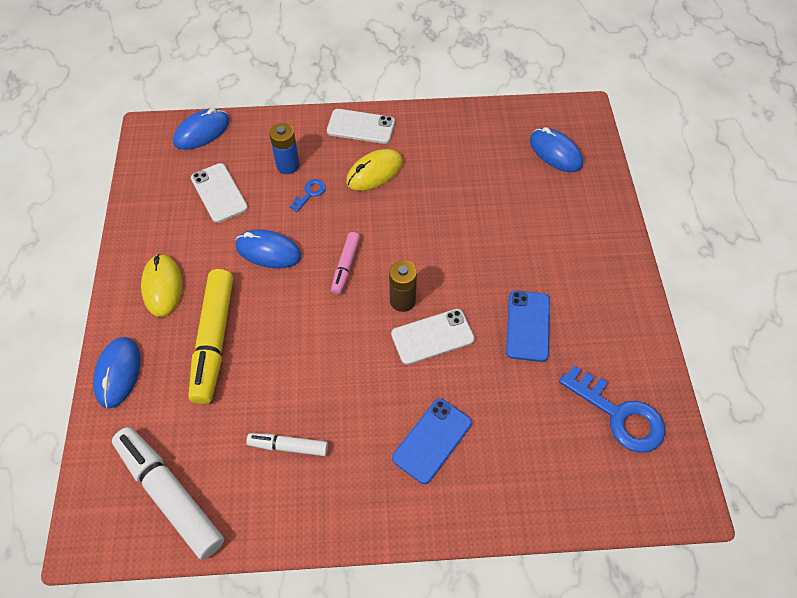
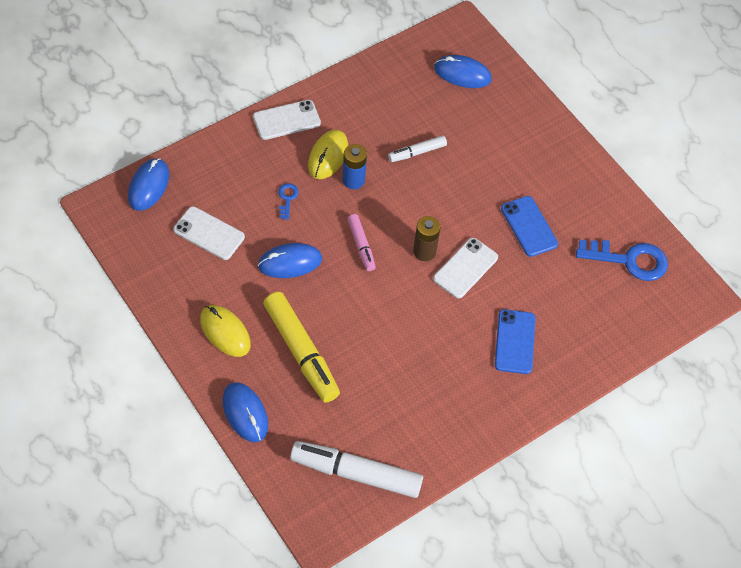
camera: 35 degrees left, 0 degrees up
(288, 165) = (249, 183): blue battery -> blue battery (353, 180)
(288, 446) = (416, 398): white marker -> white marker (417, 152)

